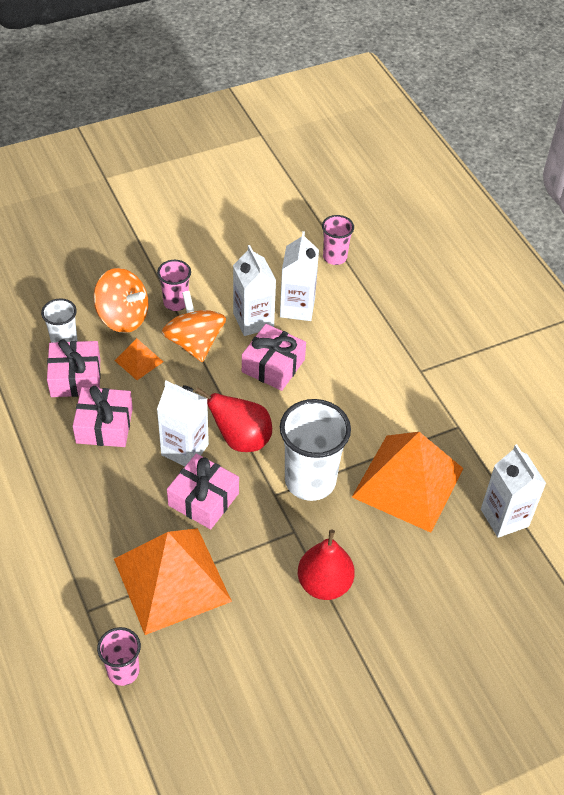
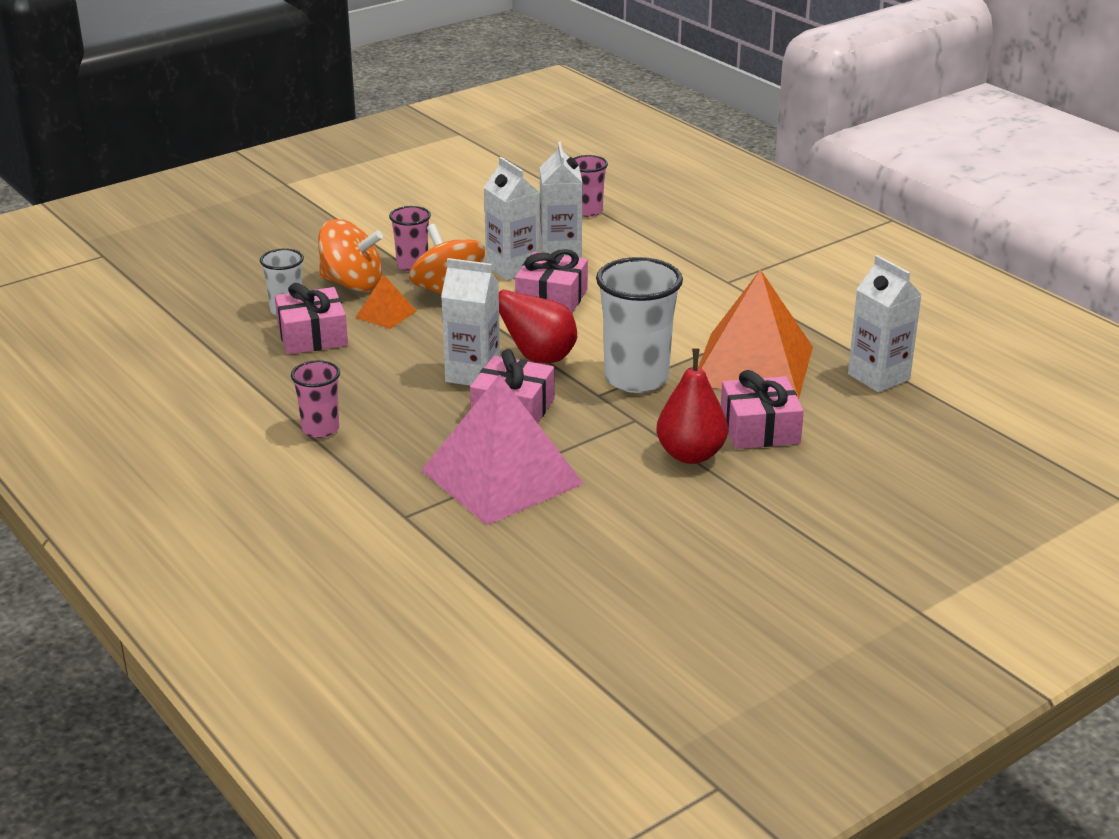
camera: 10 degrees left, 20 degrees down
(104, 425) = (364, 368): pink gift -> pink gift (759, 429)
(123, 671) = (472, 558): pink cup -> pink cup (320, 429)
(171, 579) = (501, 477): orange pyramid -> pink pyramid

